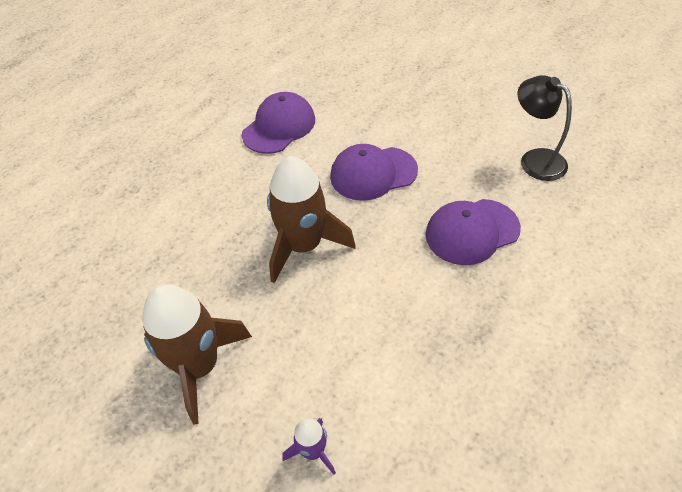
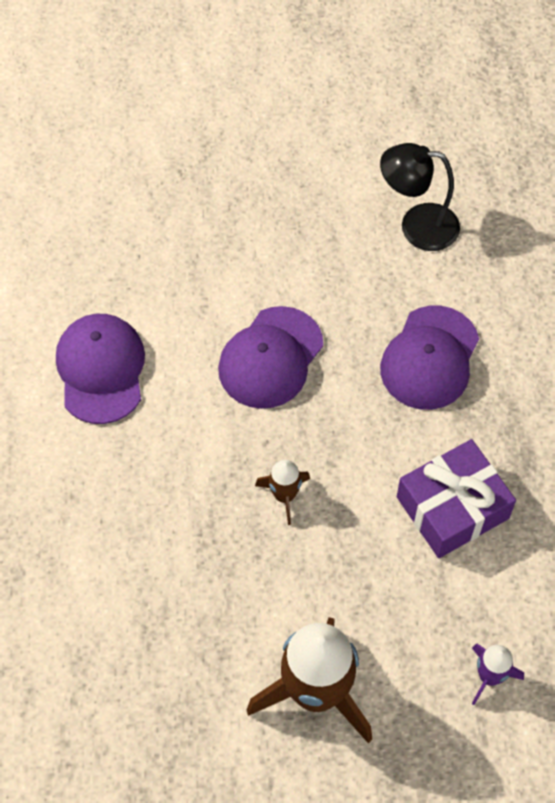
camera: 45 degrees left, 10 degrees up
(303, 245) = (284, 495): brown rocket -> brown rocket, size x0.47
(398, 325) = (452, 508): none -> purple gift

